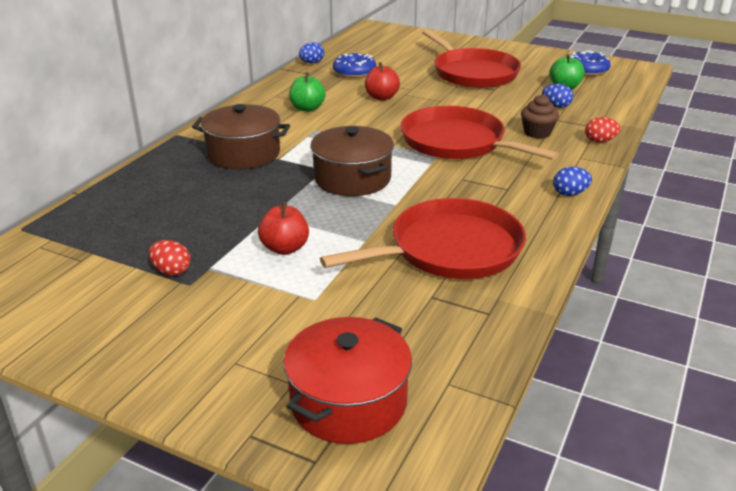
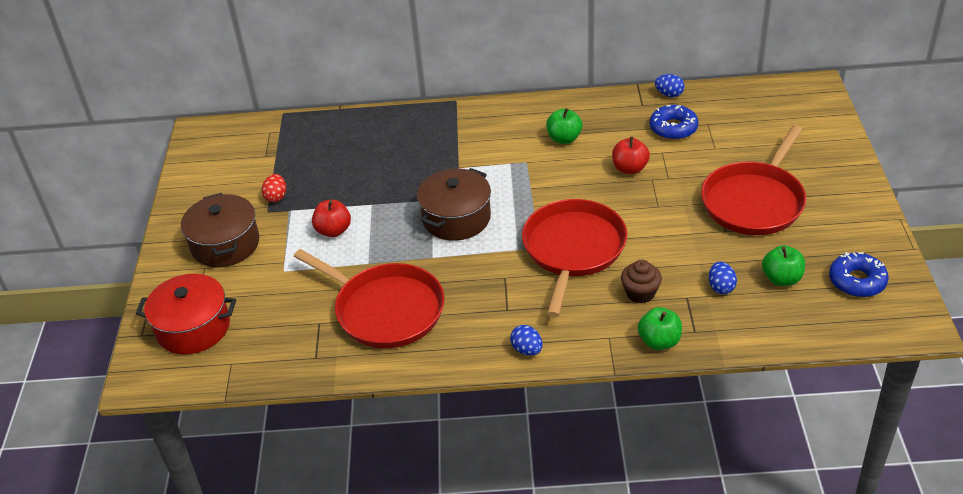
camera: 65 degrees right, 10 degrees up
(244, 154) = (452, 147): brown pot -> brown pot (225, 244)
(600, 141) = (659, 341): red egg -> green apple

